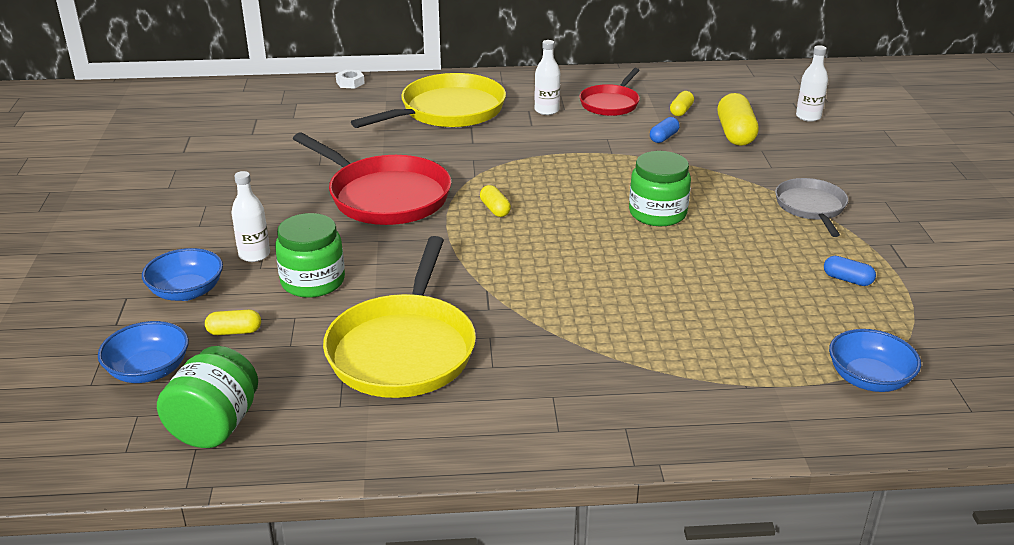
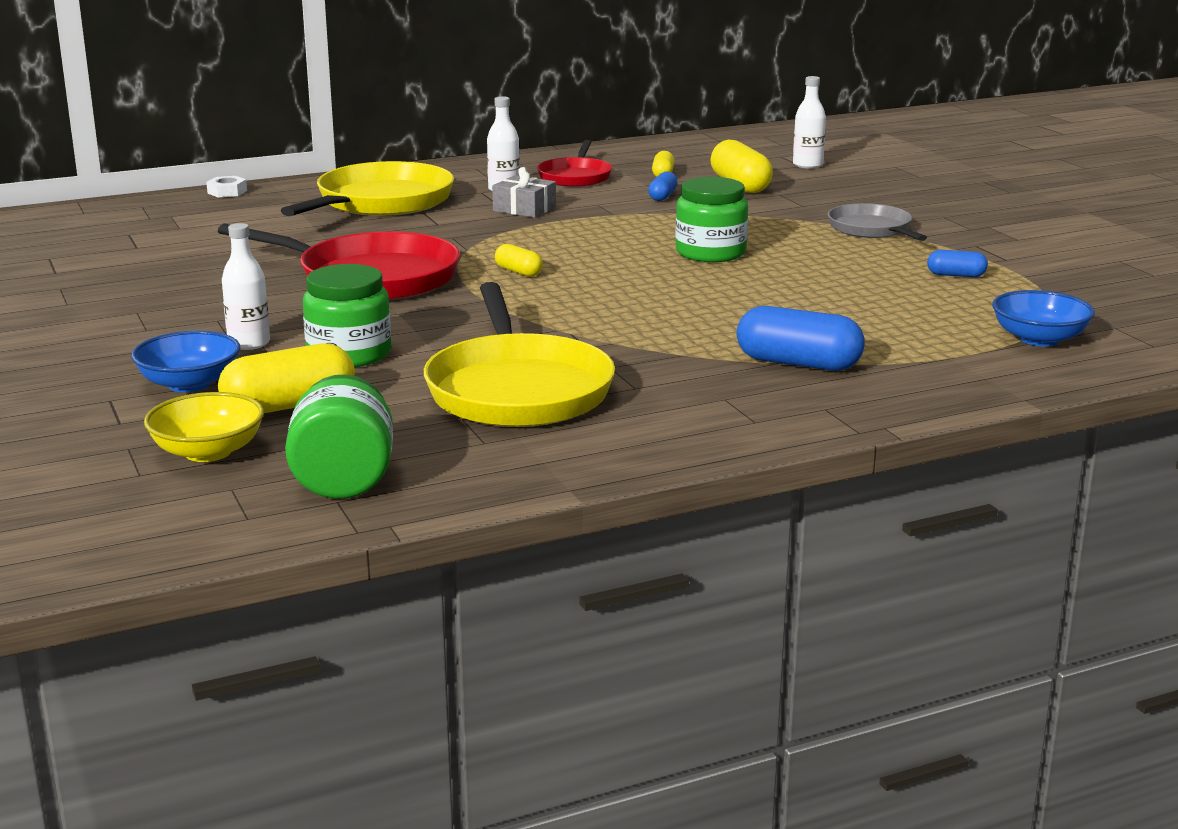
camera: 20 degrees left, 10 degrees down
(149, 370) = (208, 452): blue bowl -> yellow bowl
(234, 331) = (289, 406): yellow capsule -> yellow capsule, size x1.88
(547, 135) = (524, 209): none -> grey gift
(640, 366) = (798, 363): none -> blue capsule

